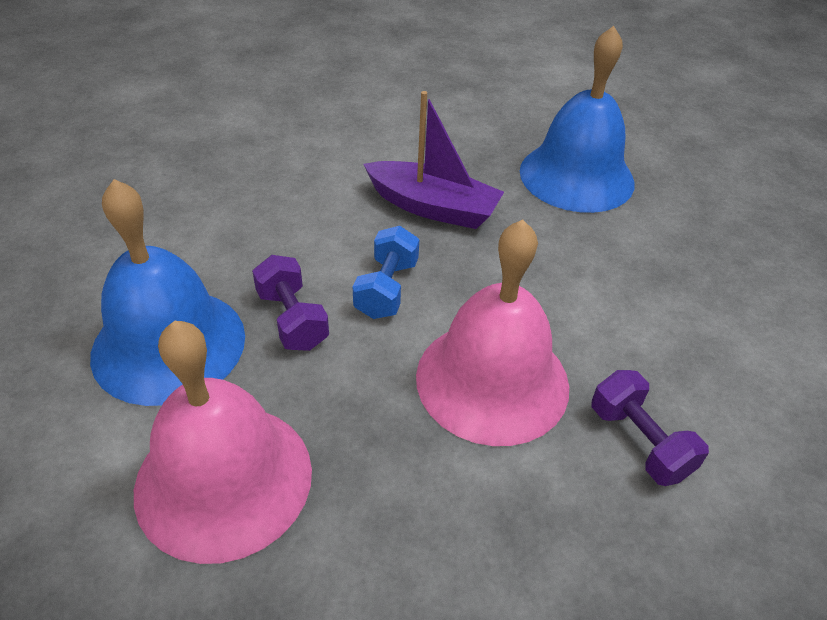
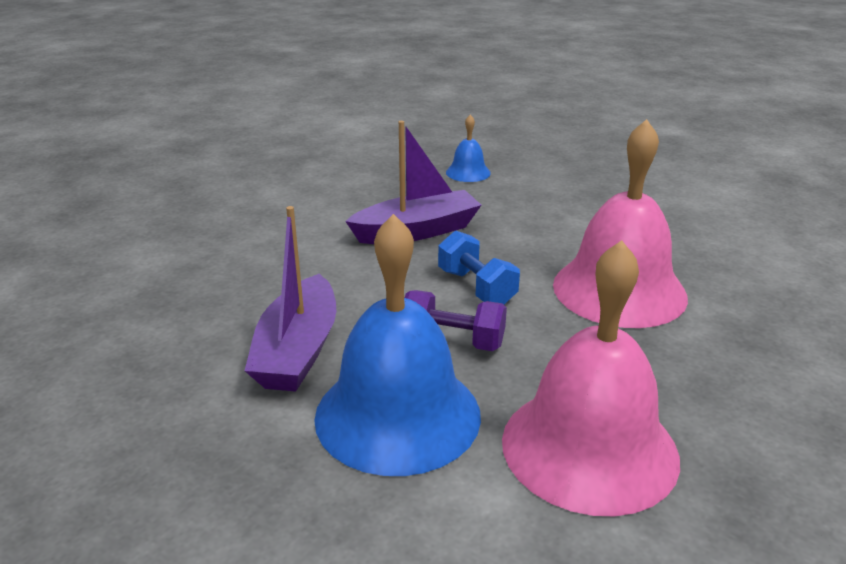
camera: 45 degrees left, 15 degrees down
(198, 250) = (298, 350): none -> purple boat
(576, 176) = (468, 172): blue bell -> blue bell, size x0.45
(639, 442) = (726, 268): purple dumbbell -> none

